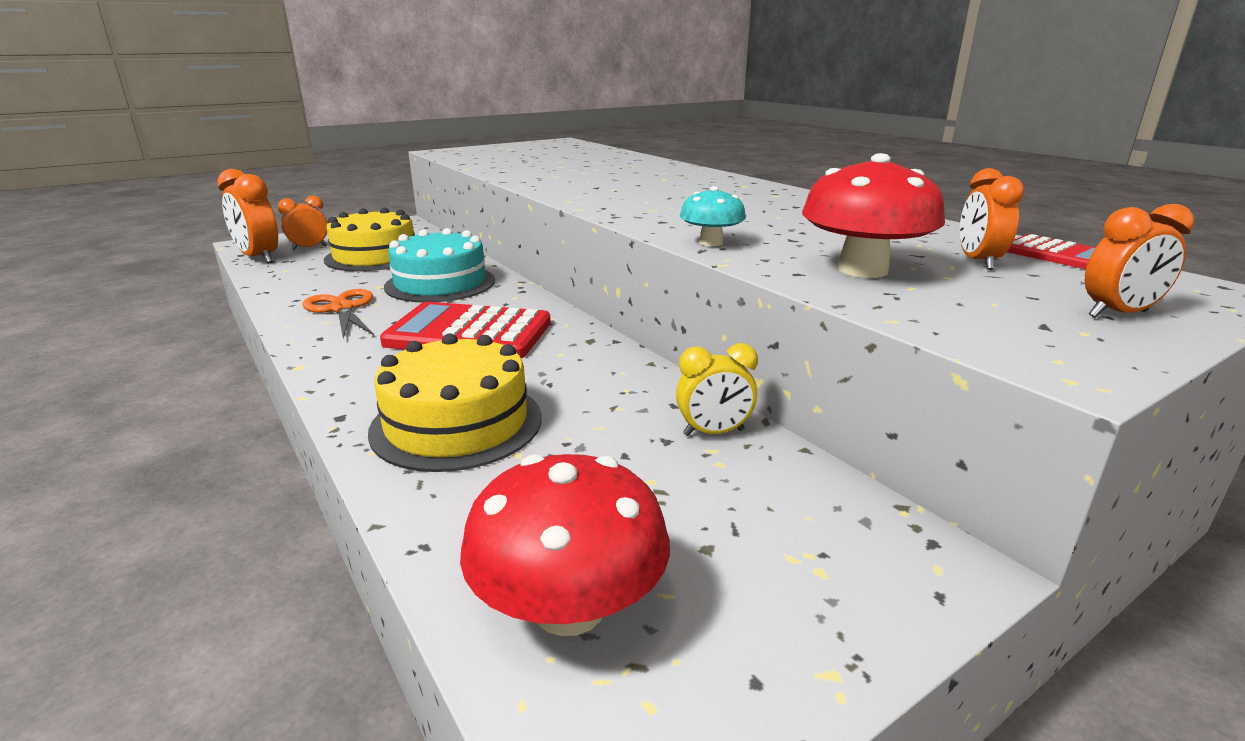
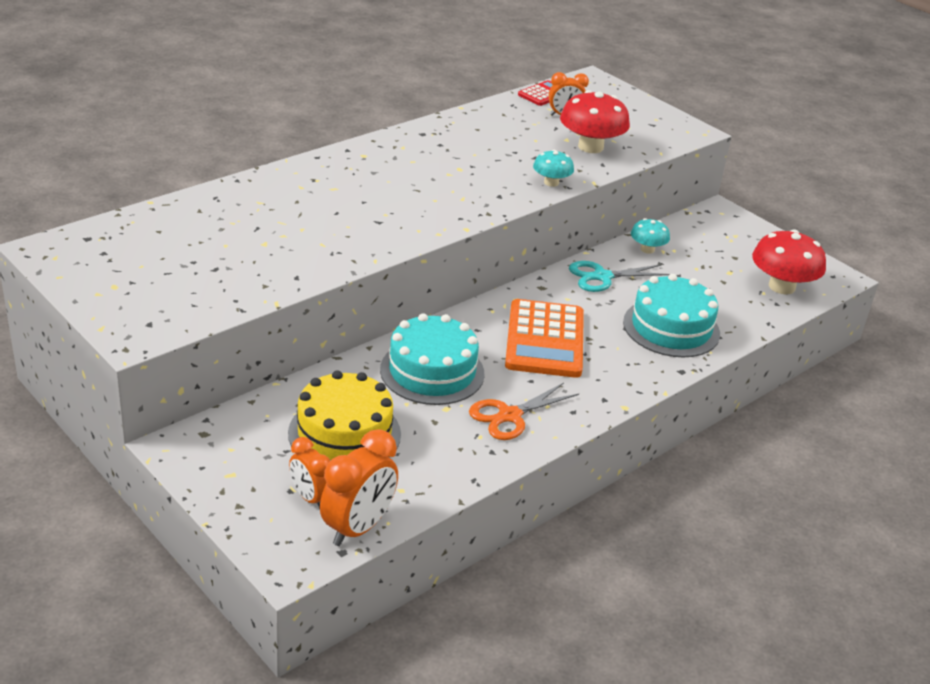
camera: 100 degrees left, 10 degrees up
(457, 423) = (671, 328): yellow cake -> turquoise cake
(469, 333) = (544, 340): red calculator -> orange calculator
(616, 382) = (602, 277): none -> turquoise scissors
(713, 433) = (647, 249): yellow clock -> turquoise mushroom
(1118, 314) = (632, 107): orange clock -> none

